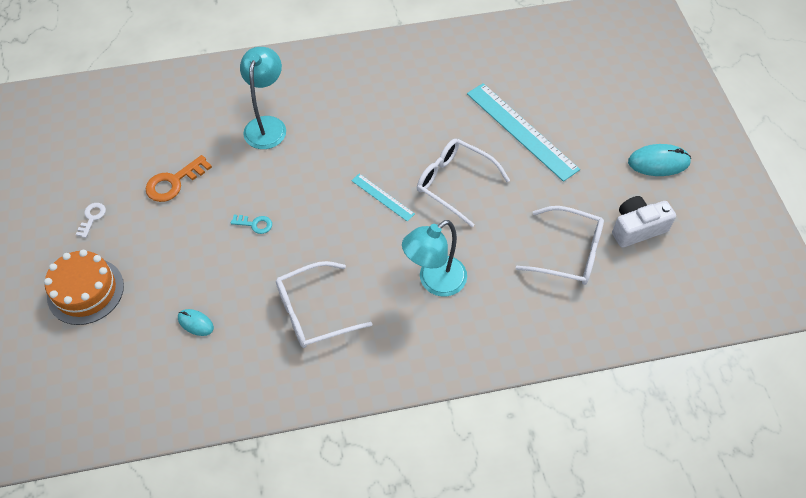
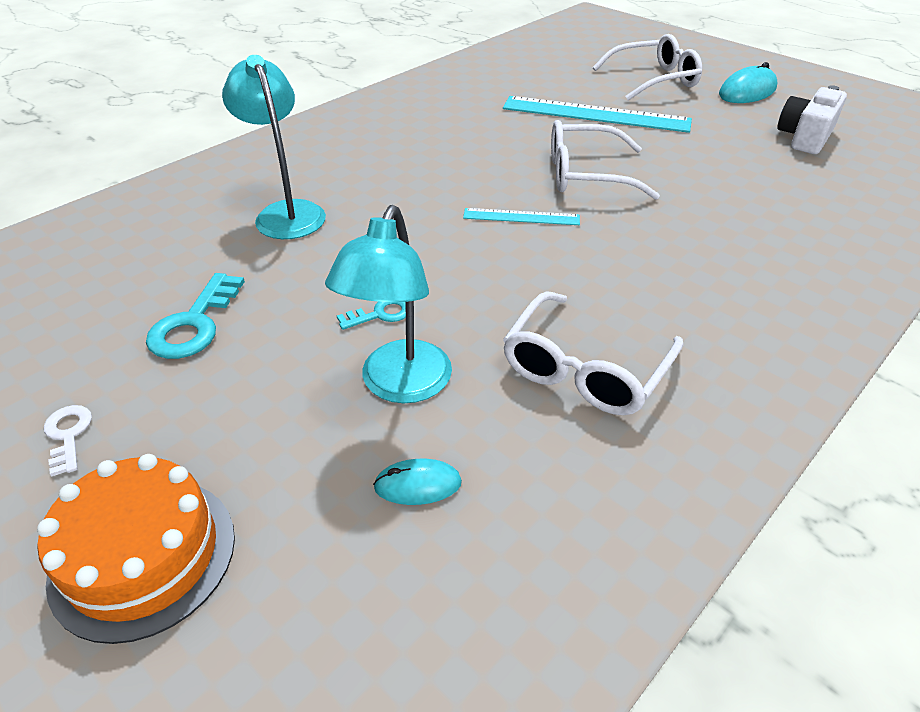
camera: 35 degrees left, 15 degrees down
(174, 182) = (194, 324): orange key -> turquoise key
(434, 282) = (688, 263): turquoise lamp -> turquoise lamp (400, 386)
(568, 253) = (778, 179): white glasses -> white glasses (653, 80)

